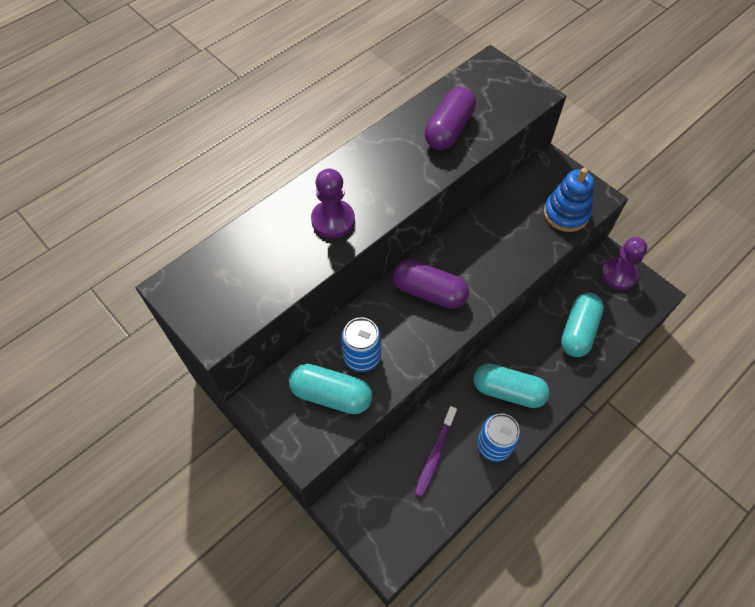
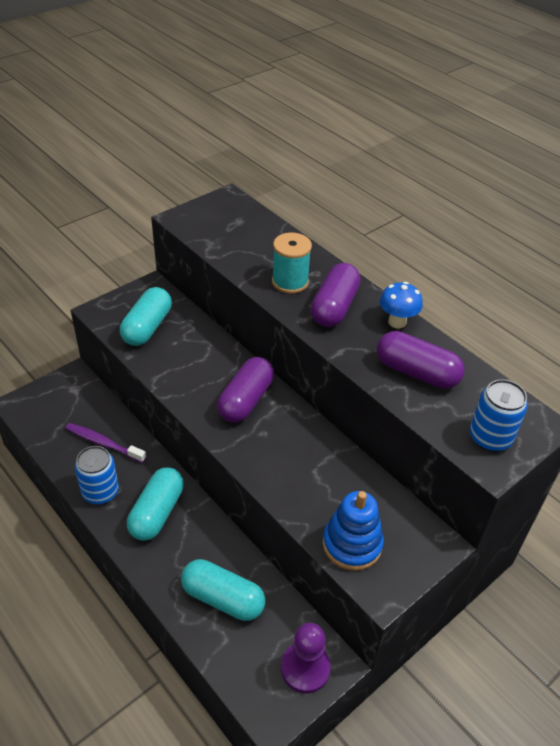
camera: 90 degrees right, 15 degrees down
(333, 220) = (290, 282): purple pawn -> turquoise spool
(362, 357) = (180, 348): blue can -> blue can (490, 438)
(369, 184) = (334, 307): none -> purple capsule
(386, 139) = (397, 322): none -> blue mushroom

